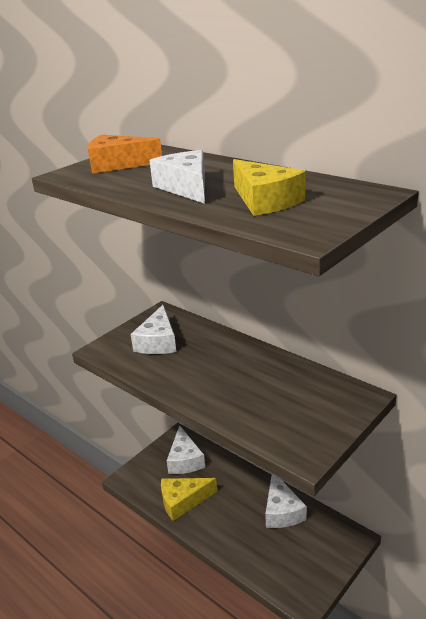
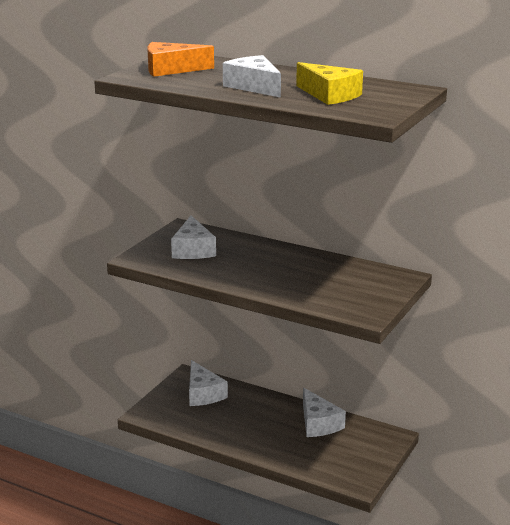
camera: 15 degrees left, 5 degrees down
(183, 501) = (214, 426): yellow cheese -> none

